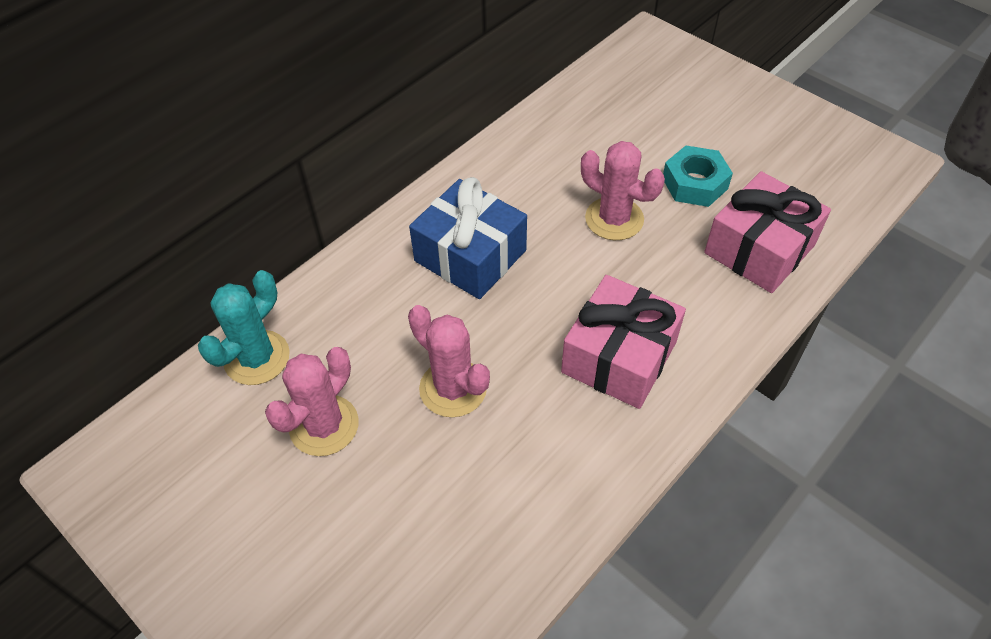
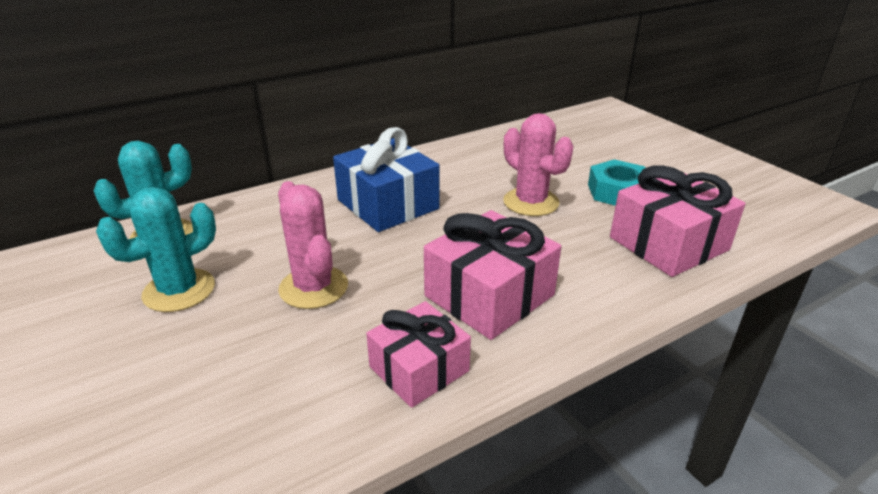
camera: 15 degrees right, 20 degrees down
(324, 425) = (179, 290): pink cactus -> turquoise cactus
(591, 456) = (419, 369): none -> pink gift

